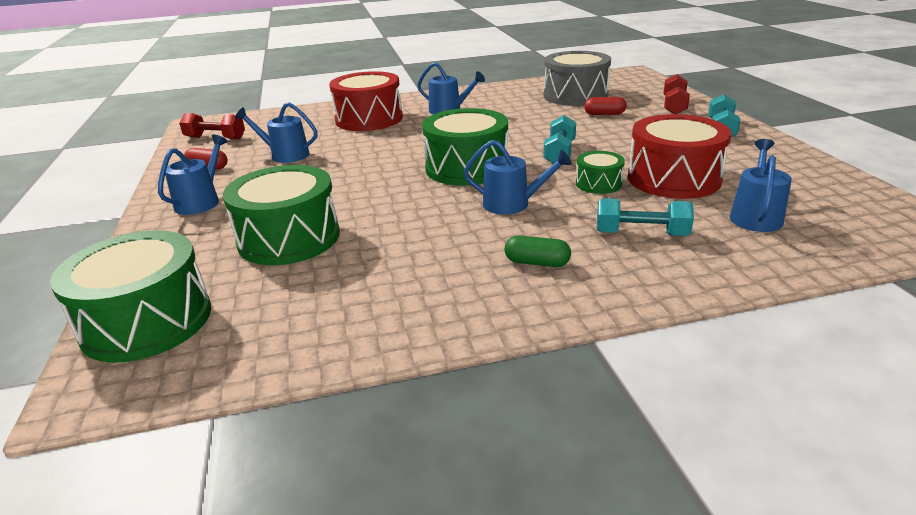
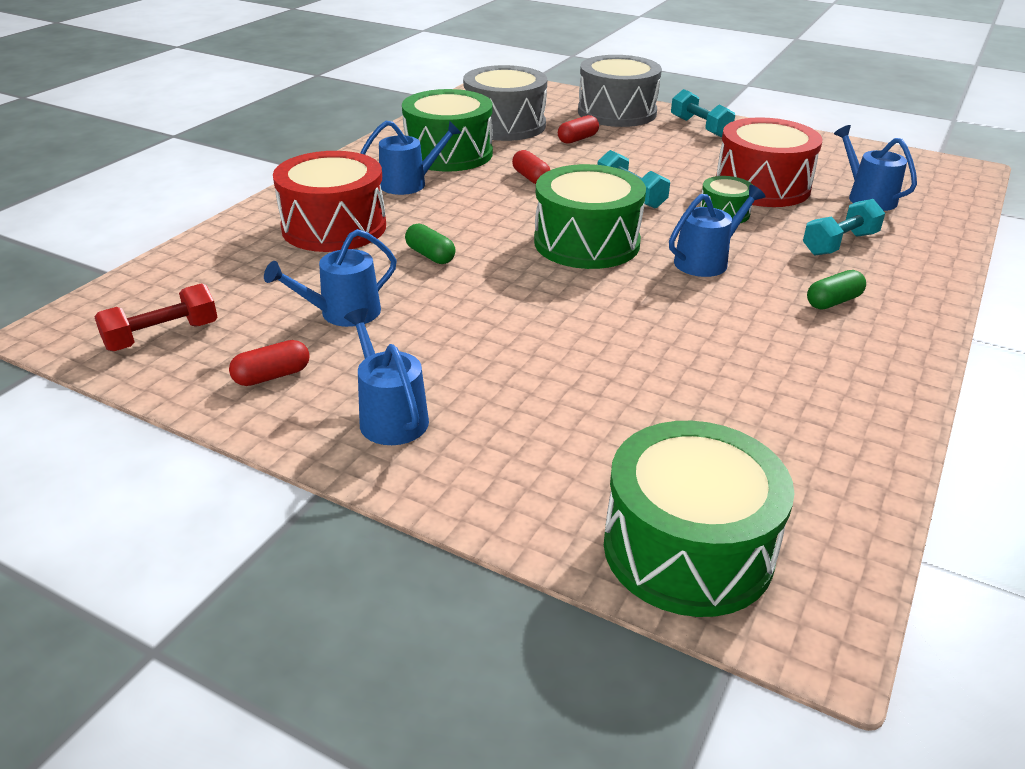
camera: 50 degrees left, 5 degrees up
(289, 238) = (602, 394): green drum -> green drum (448, 153)
(377, 145) = (430, 255): none -> green capsule
(520, 126) = (530, 178): none -> red capsule
(674, 106) = (617, 112): red dumbbell -> grey drum

